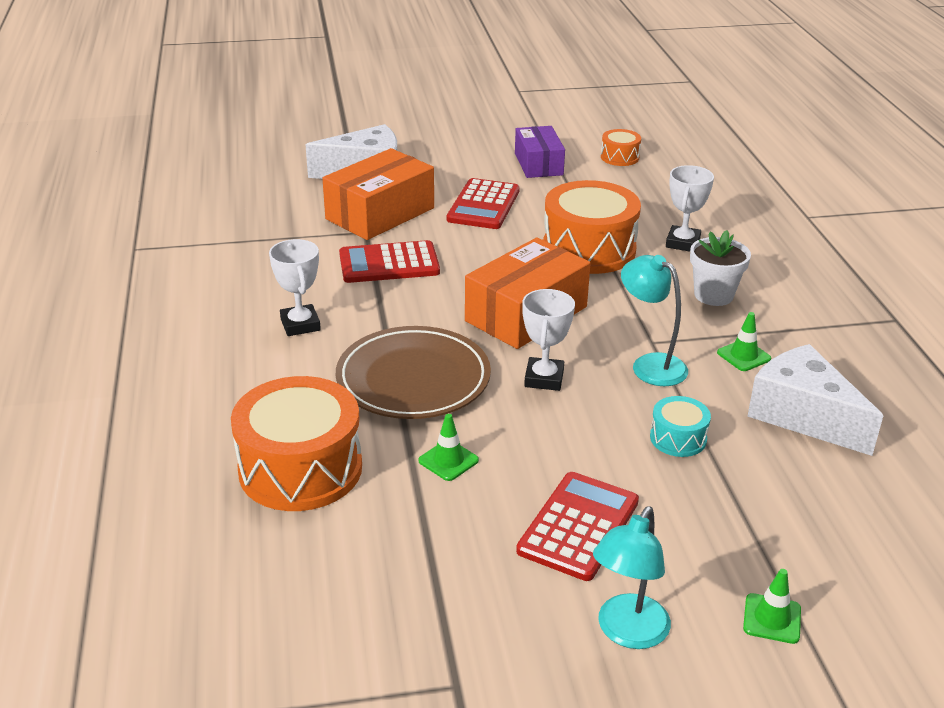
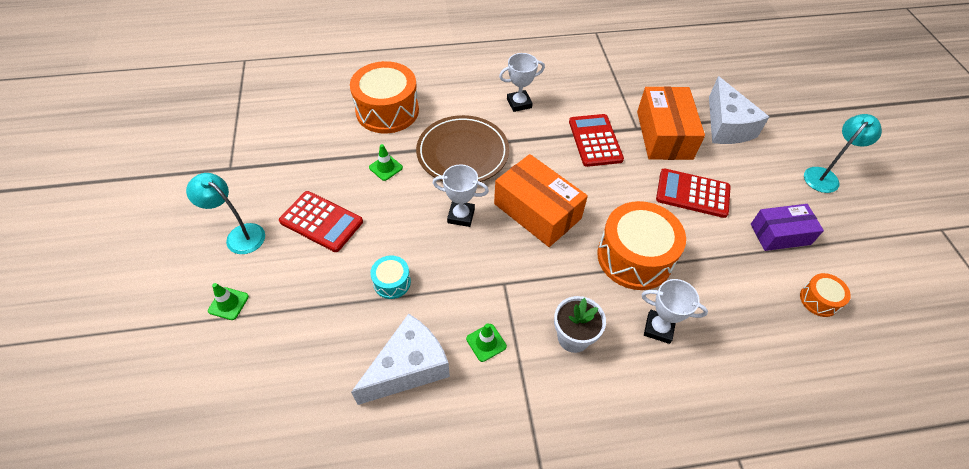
camera: 90 degrees right, 20 degrees up
(380, 213) = (664, 135): orange box -> orange box turned 45 degrees clockwise
(650, 365) = (475, 278): turquoise lamp -> turquoise lamp (825, 176)

